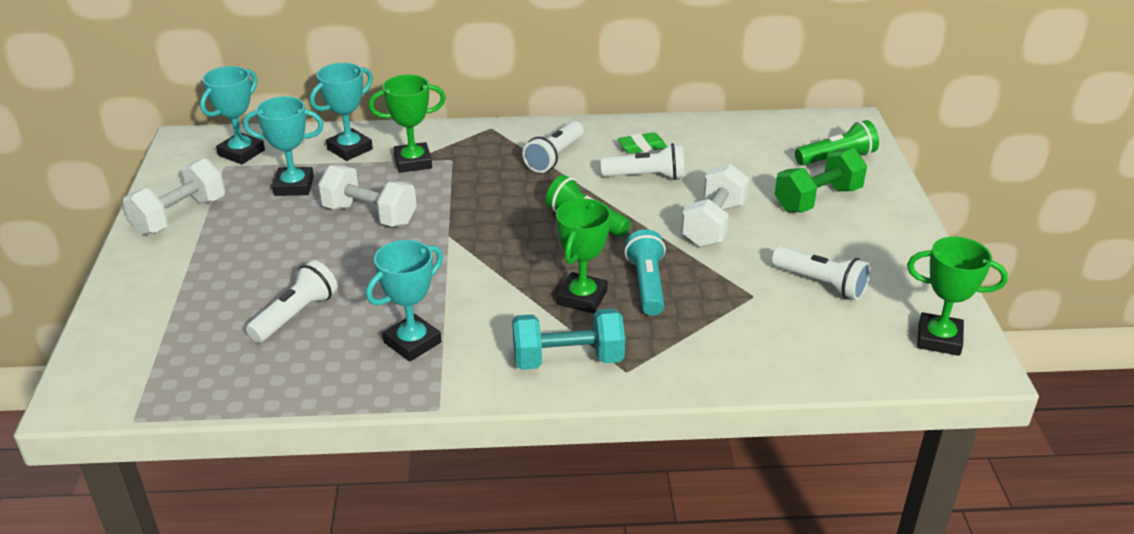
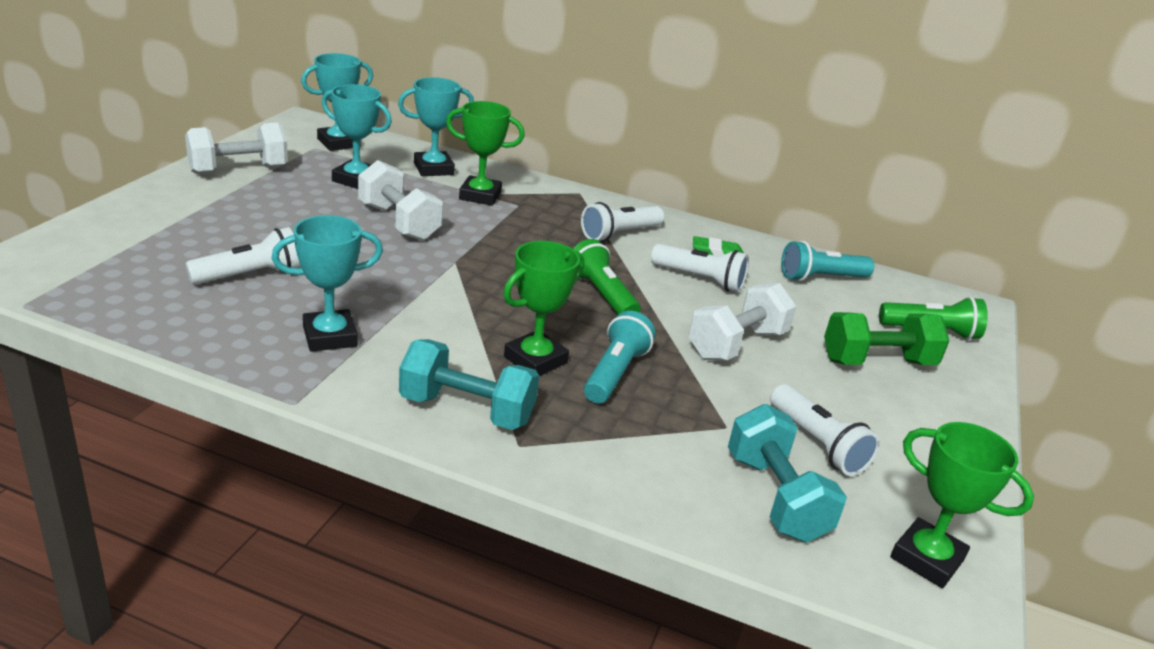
camera: 20 degrees right, 5 degrees down
(732, 139) = (821, 278): none -> turquoise flashlight
(821, 336) = (775, 497): none -> turquoise dumbbell

